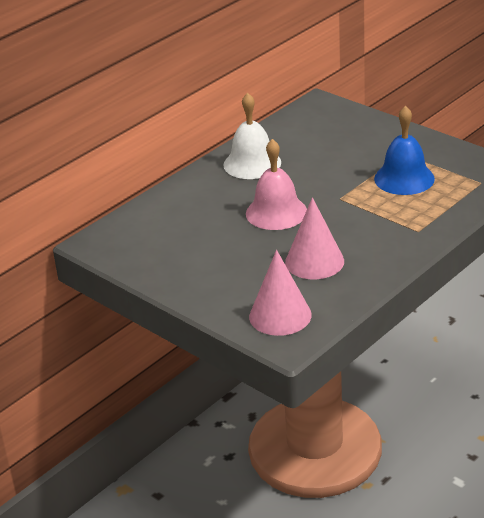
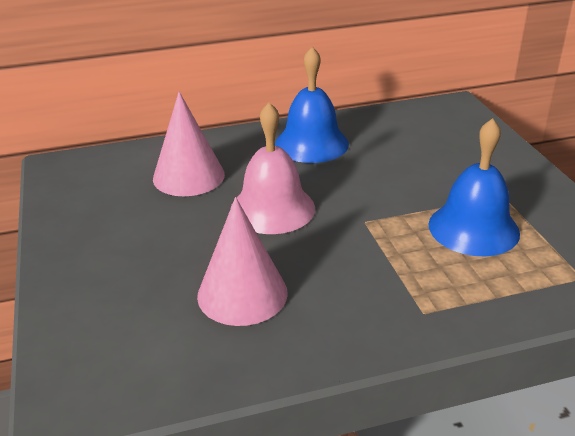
camera: 30 degrees right, 0 degrees up
(252, 163) = (311, 143): white bell -> blue bell
(280, 315) = (111, 354): pink cone -> pink cone (188, 176)

